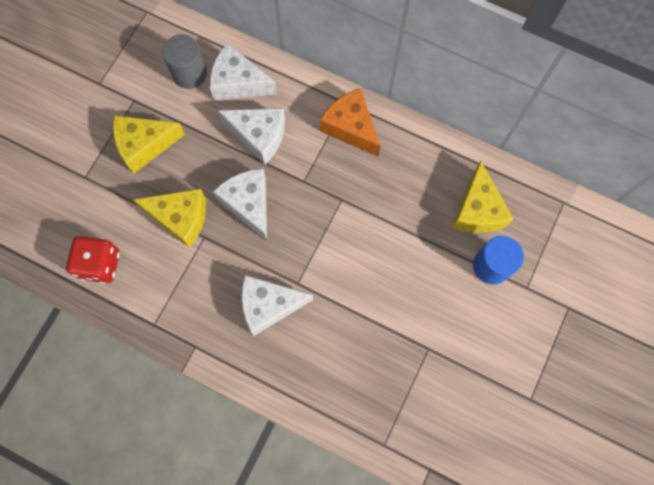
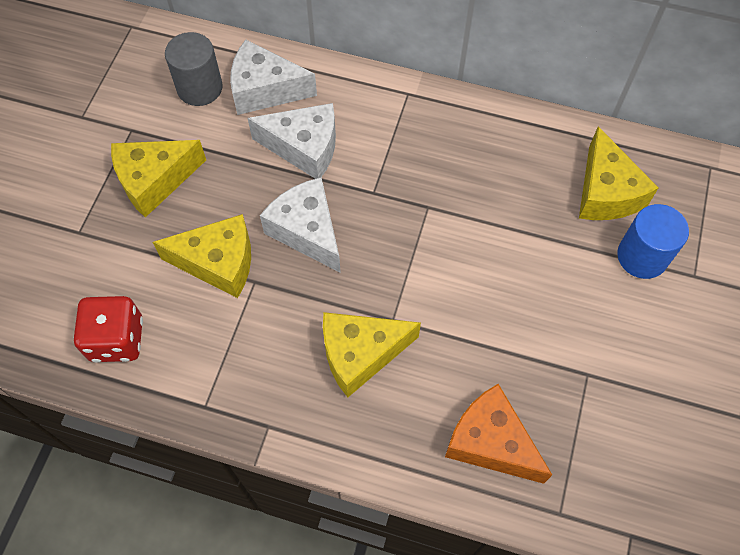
camera: 10 degrees left, 10 degrees down
(269, 305) = (360, 354): white cheese -> yellow cheese
(351, 127) = (420, 120): orange cheese -> orange cheese (490, 442)

